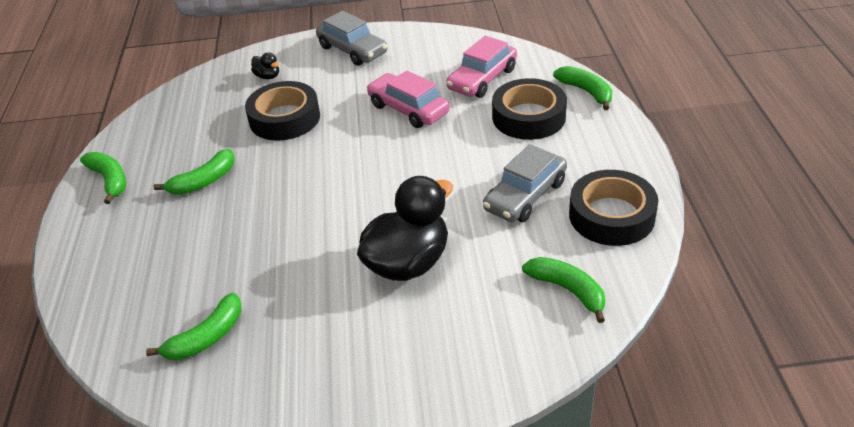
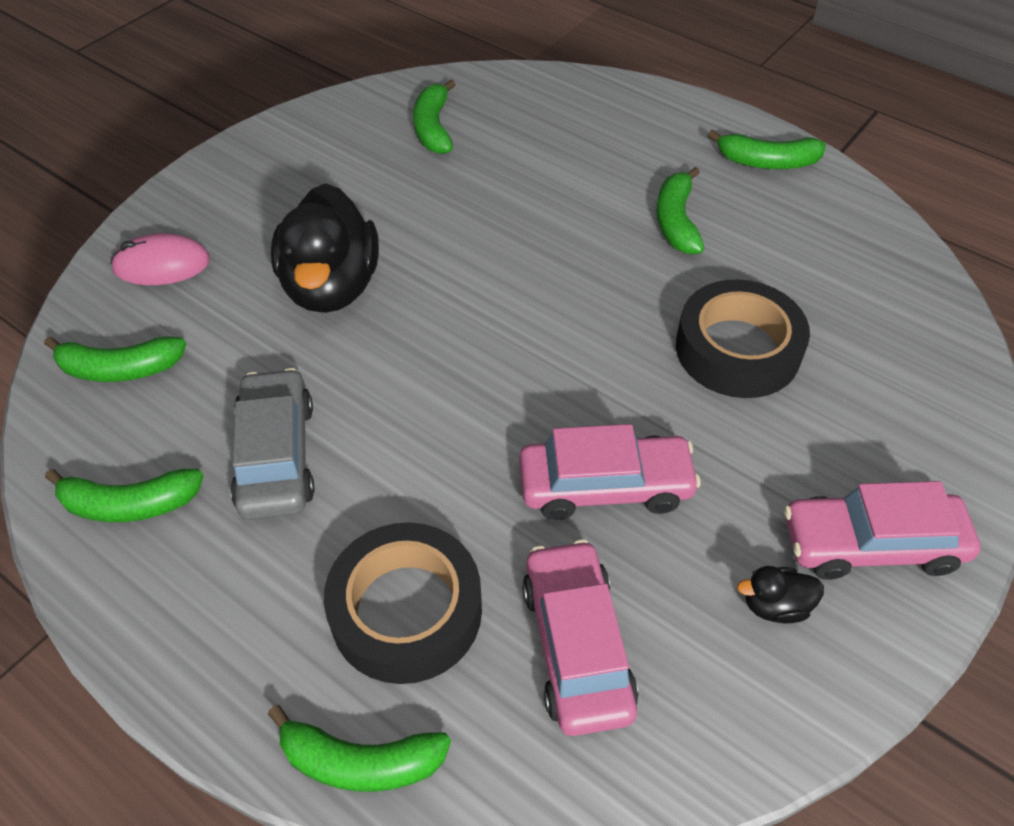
camera: 130 degrees right, 10 degrees up
(267, 76) = (884, 394): black duck -> black duck (775, 606)
(352, 50) = (871, 544): grey car -> pink car
(488, 349) = (162, 265): none -> pink mouse
(611, 215) = (130, 504): black tape -> green banana

